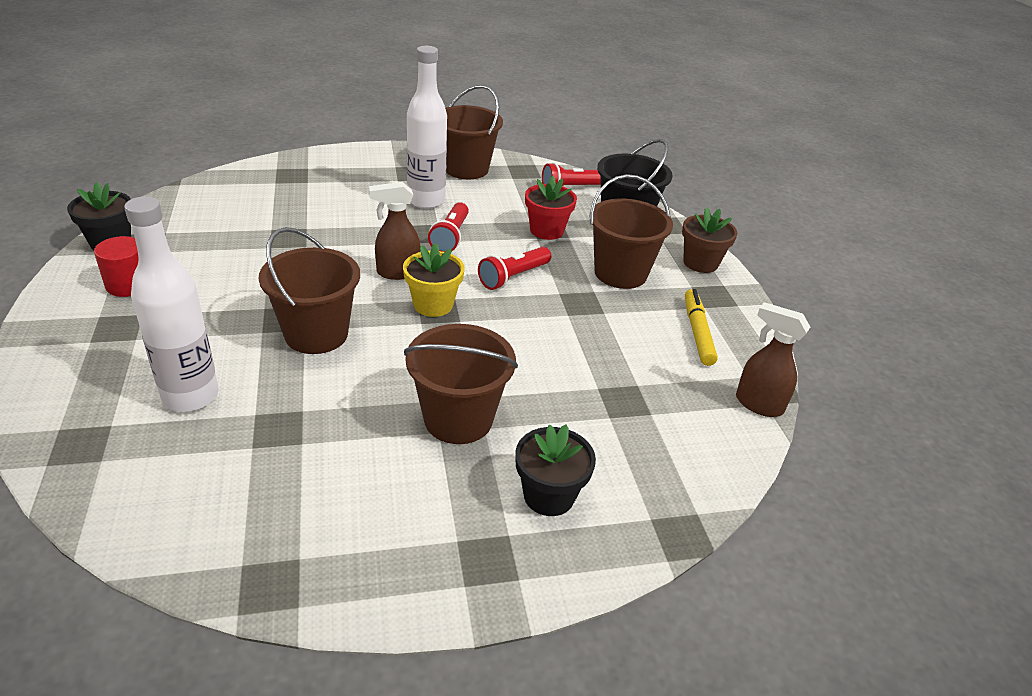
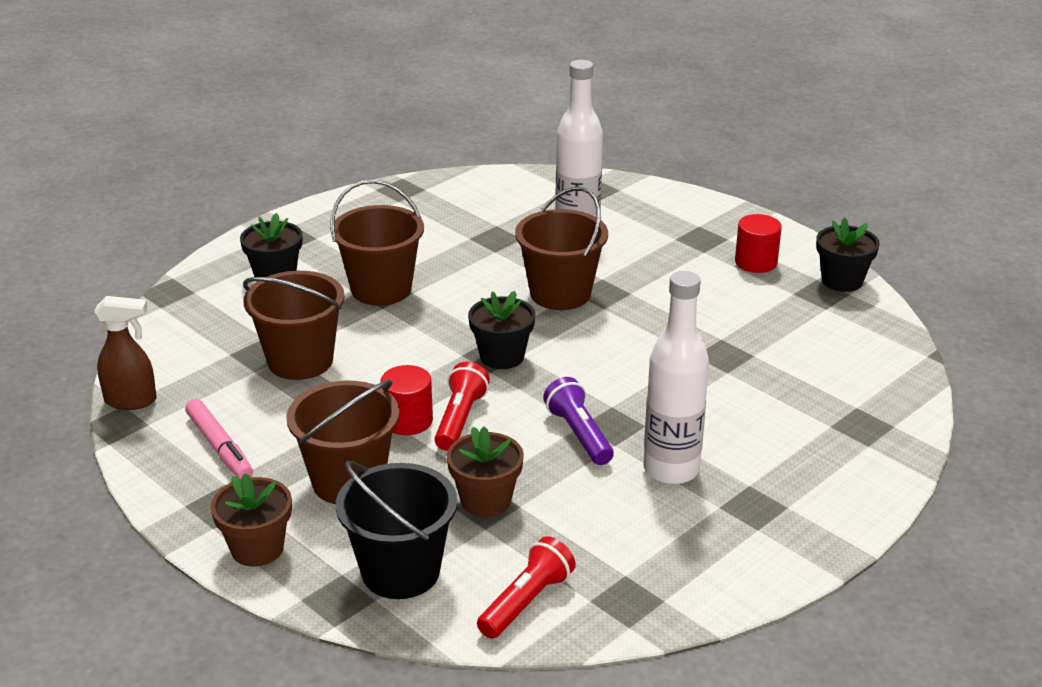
camera: 150 degrees right, 5 degrees down
(397, 272) = (574, 370): brown spray bottle -> none
(433, 305) = (502, 356): yellow flower pot -> black flower pot
(450, 237) = (579, 434): red flashlight -> purple flashlight
(466, 169) = (702, 555): brown bucket -> brown bucket (300, 361)
(546, 230) = (486, 500): red flower pot -> brown flower pot
(549, 291) = (408, 420): none -> red cylinder
(697, 332) = (220, 447): yellow marker -> pink marker

